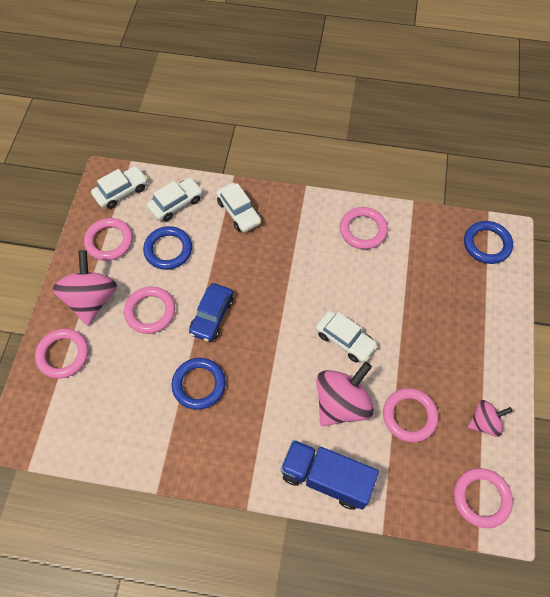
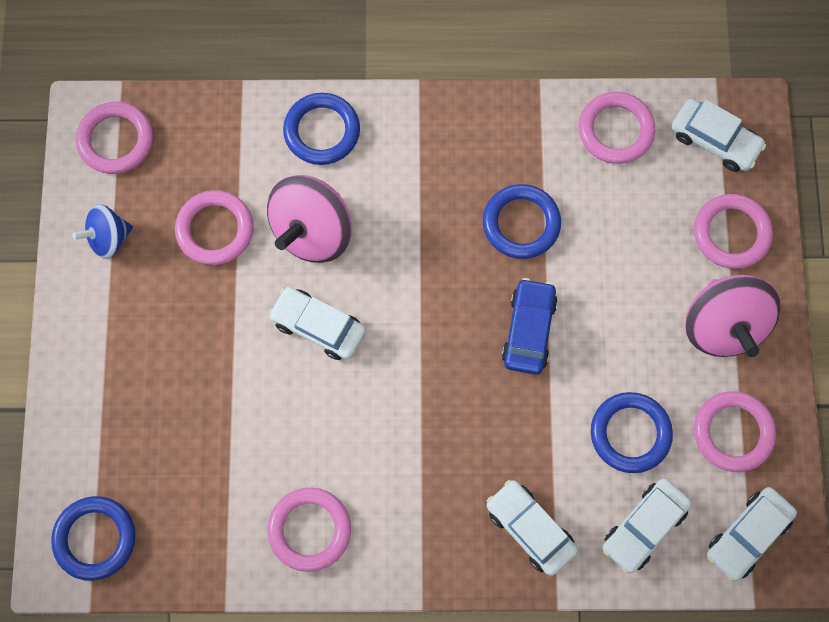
camera: 170 degrees right, 10 degrees up
(48, 421) = (715, 140): none -> white car
(150, 311) = (625, 321): pink ring -> pink ring (615, 130)
(326, 478) = (322, 131): blue truck -> blue ring
(484, 422) = (108, 238): pink spinning top -> blue spinning top

